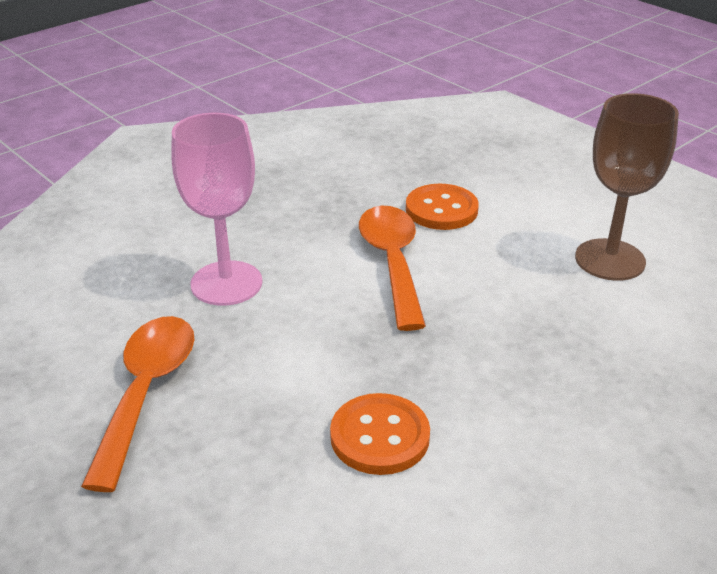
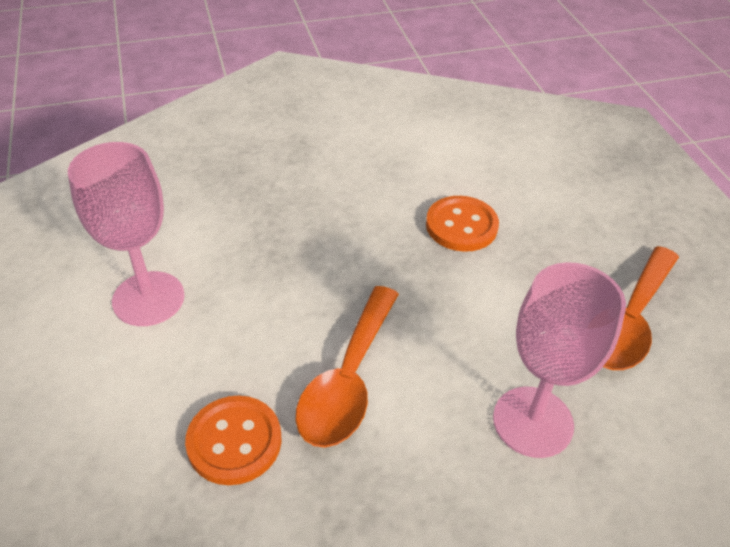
camera: 155 degrees left, 10 degrees up
(610, 260) = (148, 299): brown goblet -> pink goblet

